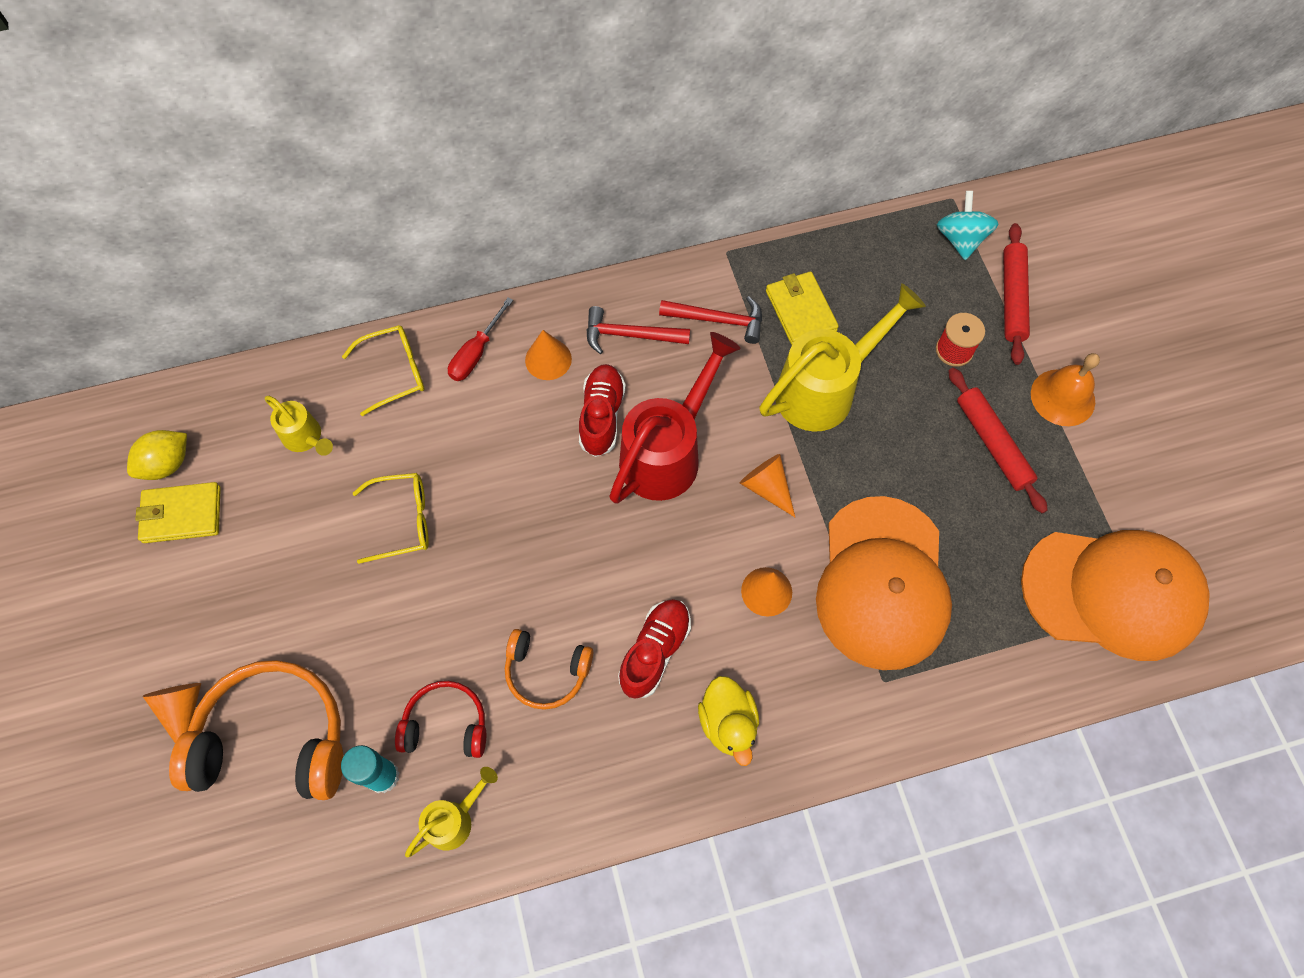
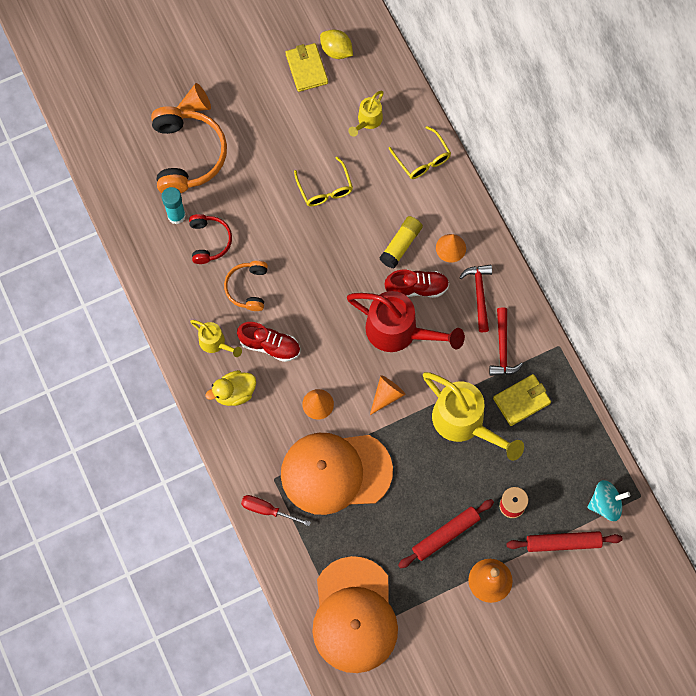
camera: 80 degrees right, 5 degrees up
(454, 819) = (159, 257): yellow watering can -> yellow watering can (215, 343)
(476, 353) = (446, 204): red screwdriver -> red screwdriver (267, 510)
(527, 426) = (401, 245): none -> yellow glue stick

